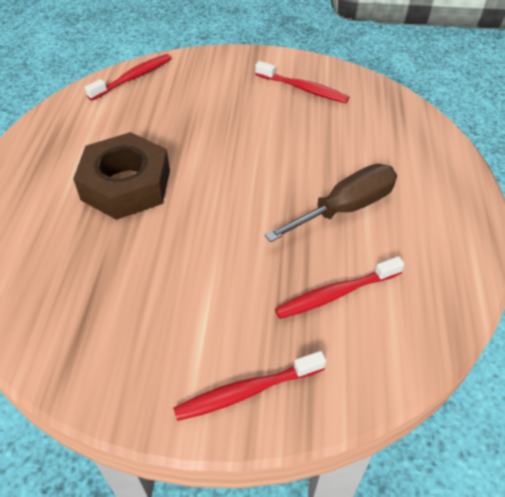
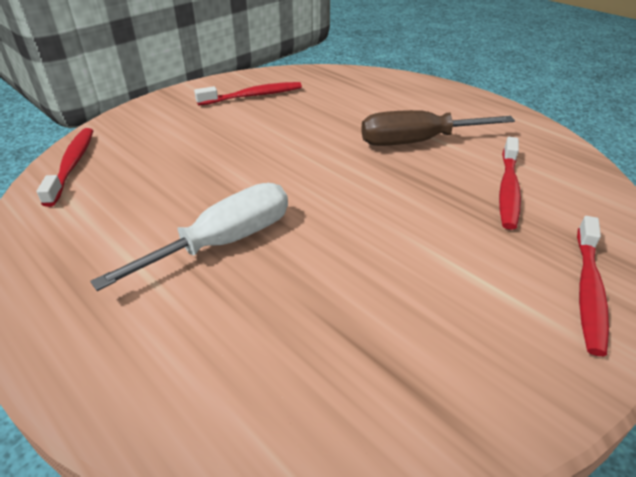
camera: 50 degrees left, 10 degrees down
(126, 185) = (224, 242): brown nut -> white screwdriver
(345, 208) = (416, 142): brown screwdriver -> brown screwdriver turned 105 degrees counterclockwise

